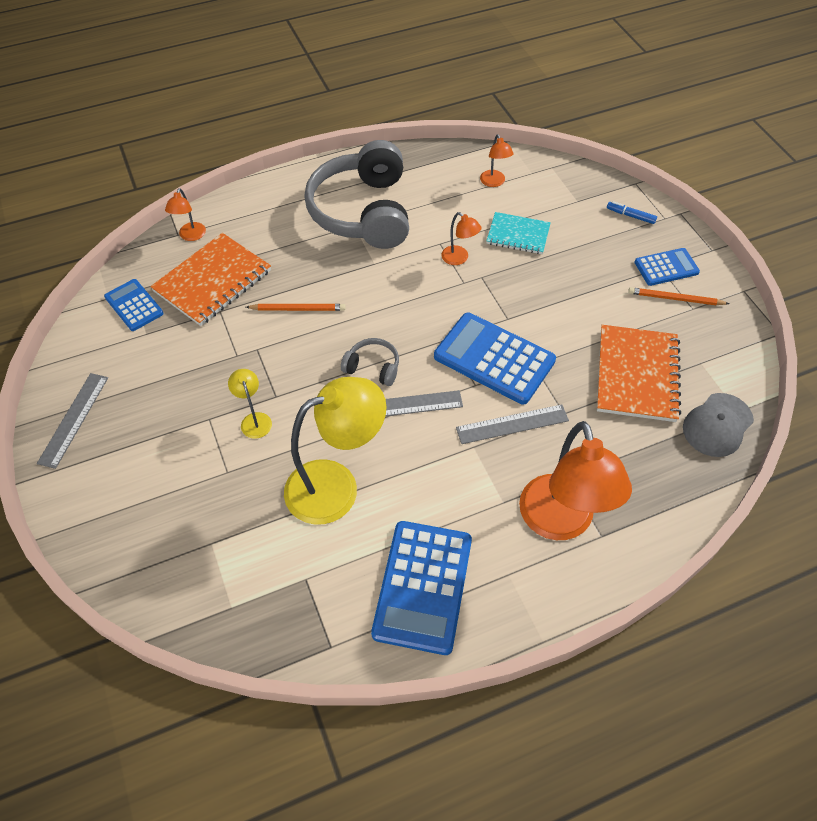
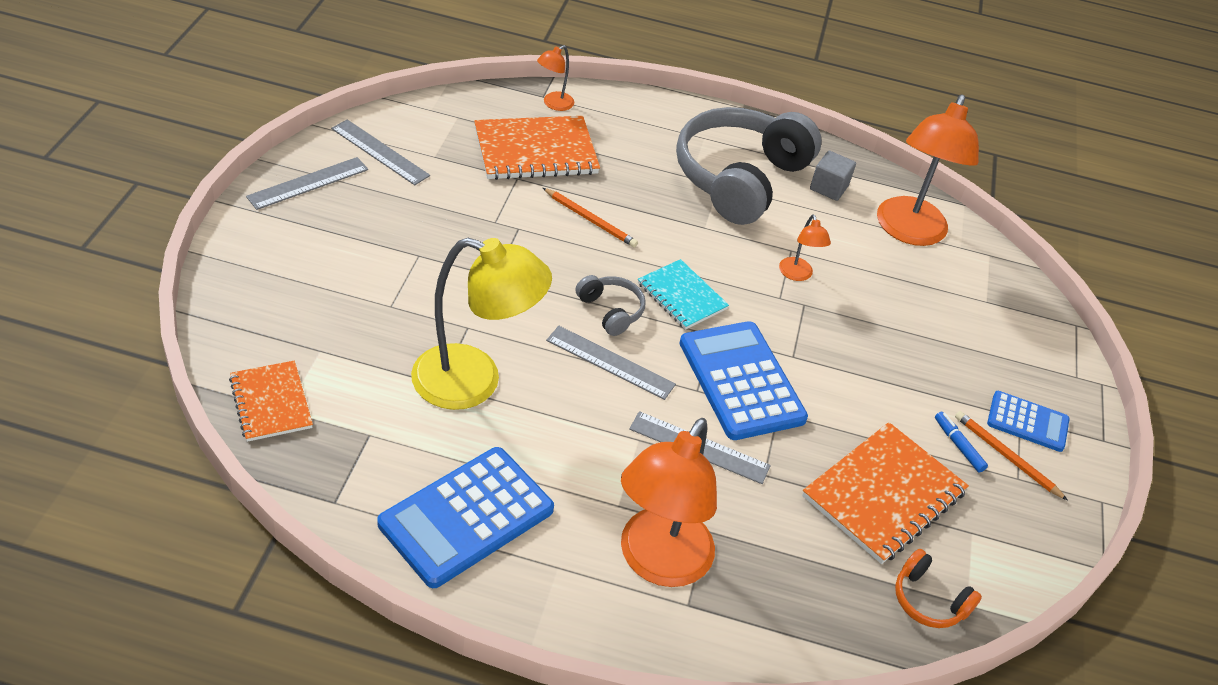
camera: 30 degrees right, 10 degrees down
(103, 357) = (380, 152): none -> grey ruler
(134, 305) = (447, 128): blue calculator -> none
(216, 610) = (271, 403): none -> orange notebook
(254, 420) = (457, 282): yellow lamp -> none
(422, 182) = (828, 187): none -> grey cube
(494, 182) = (908, 232): orange lamp -> orange lamp, size x2.23
(518, 235) = (884, 292): turquoise notebook -> turquoise notebook (682, 296)
(630, 216) = (1036, 350): blue marker -> blue marker (958, 445)
(717, 425) = (928, 600): grey cap -> orange headphones

